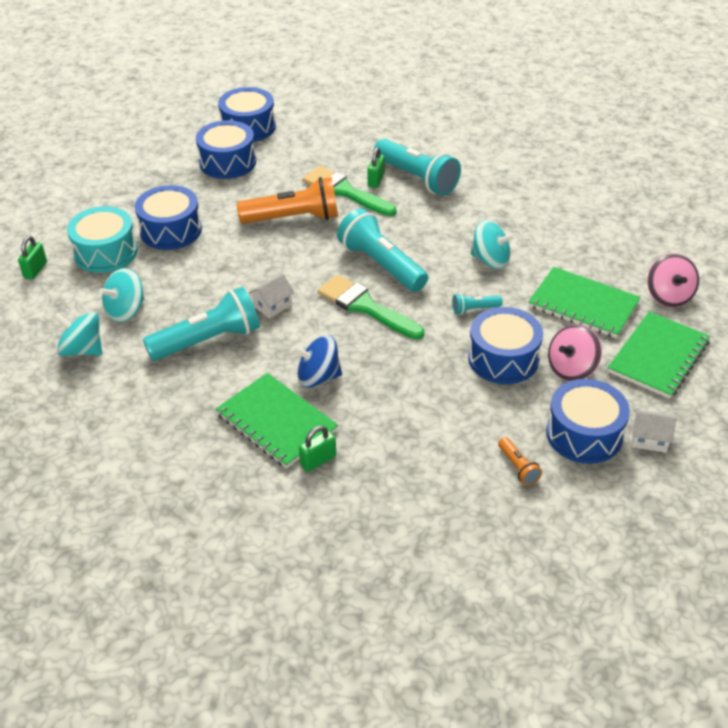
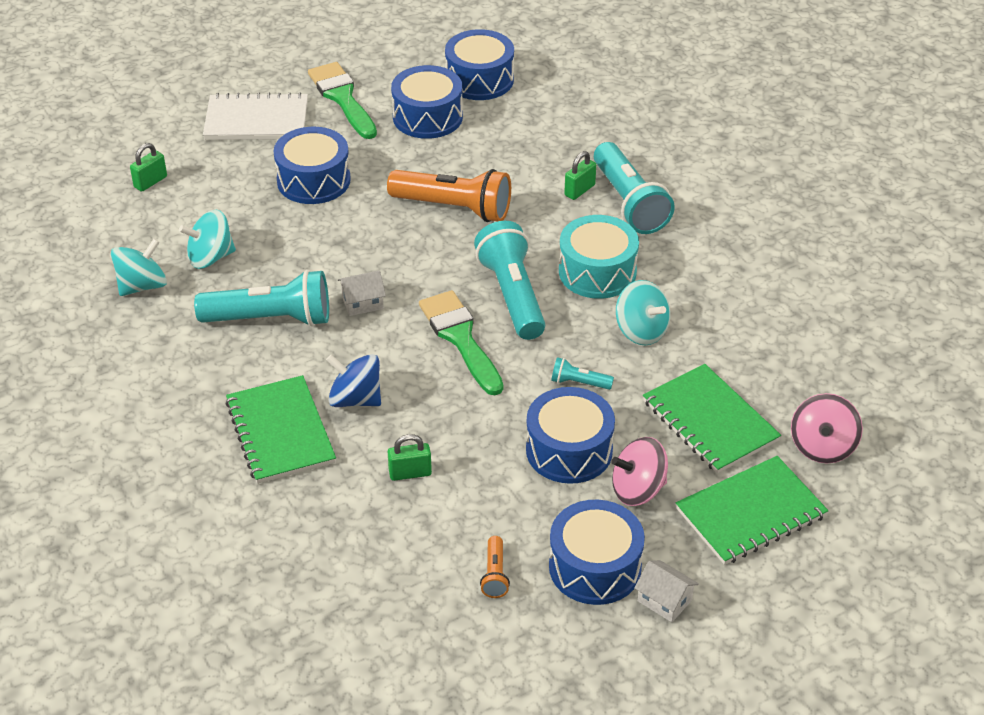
camera: 25 degrees right, 0 degrees up
(82, 350) = (142, 286): turquoise spinning top -> turquoise spinning top turned 90 degrees clockwise
(93, 200) = (256, 120): none -> white notebook
(105, 252) = (231, 184): turquoise drum -> turquoise drum (597, 272)
(318, 460) = (294, 488): green padlock -> green padlock (410, 473)
(345, 191) = (534, 193): green brush -> green brush (342, 98)

